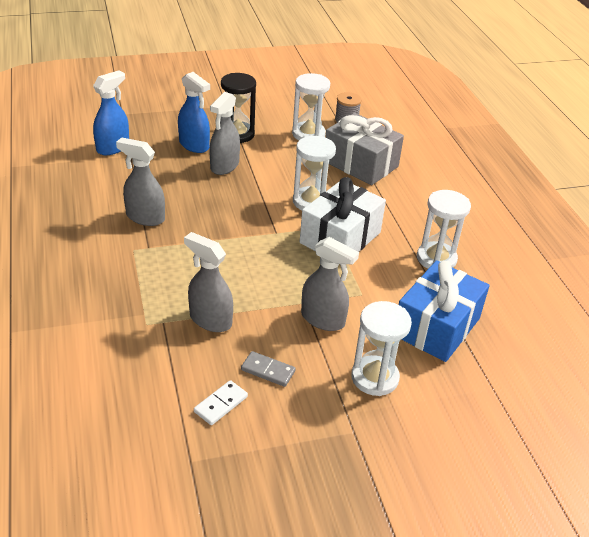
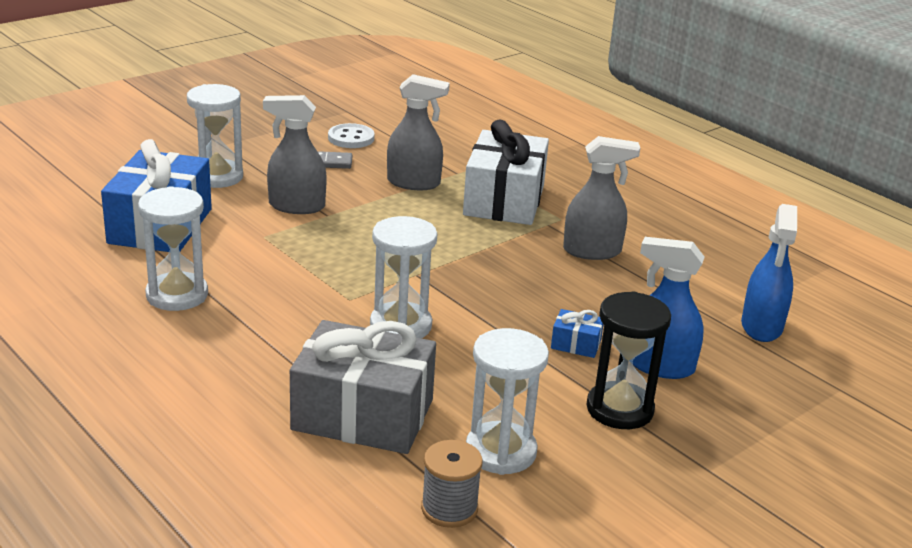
camera: 155 degrees right, 10 degrees down
(220, 404) = (351, 138): white domino -> white button
(224, 166) = (576, 344): grey spray bottle -> blue gift
(340, 238) = (326, 288): white gift -> white gift (504, 200)

